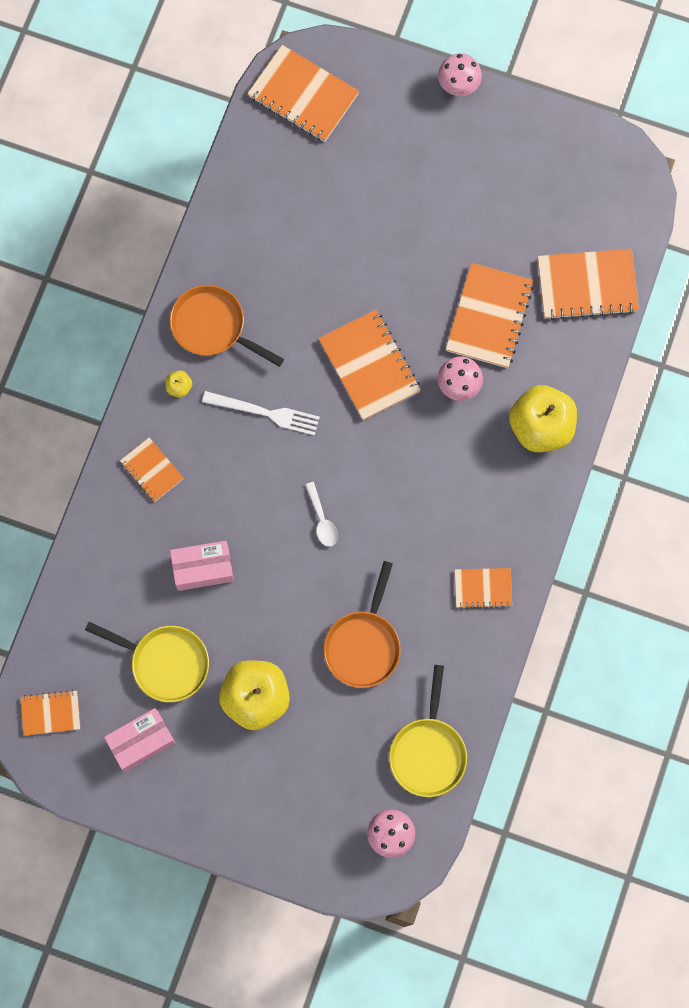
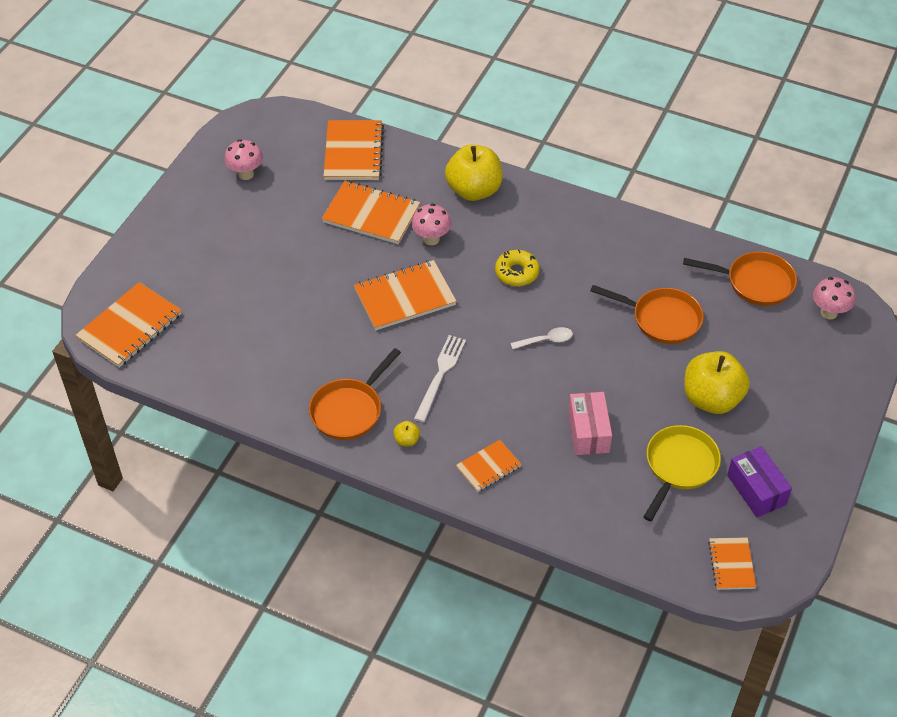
camera: 85 degrees left, 25 degrees down
(141, 741) = (756, 490): pink box -> purple box
(417, 483) = (517, 273): none -> yellow donut
(428, 752) = (755, 282): yellow pan -> orange pan
(458, 86) = (152, 218): pink mushroom -> pink mushroom (246, 174)
(483, 588) = (612, 237): orange notebook -> none

